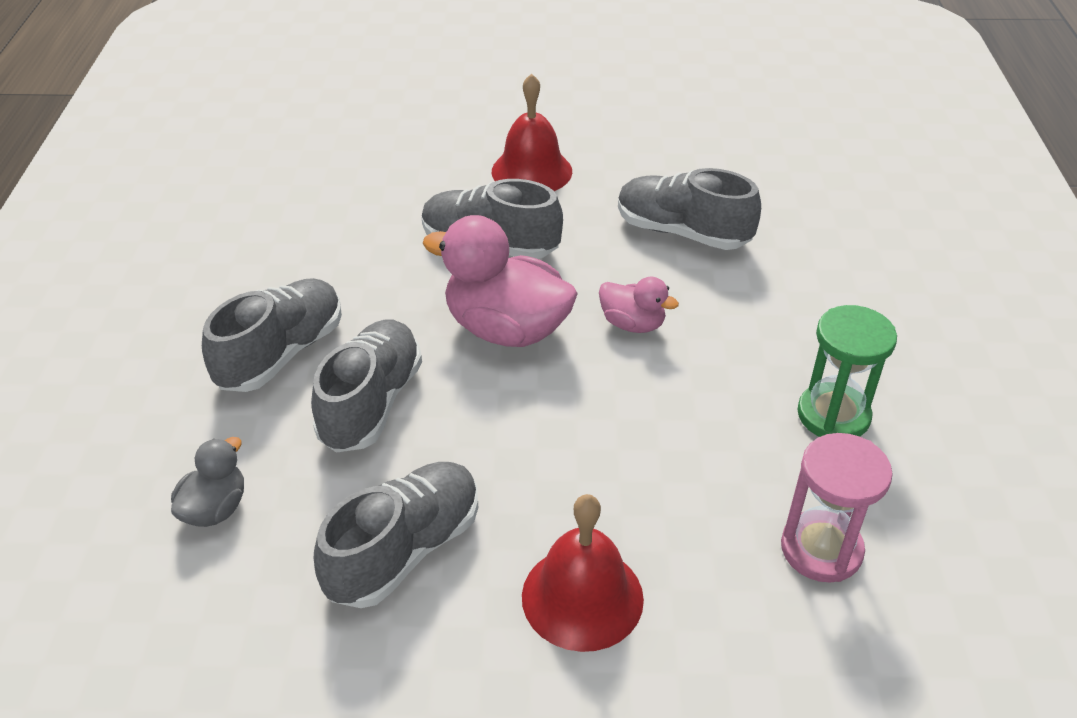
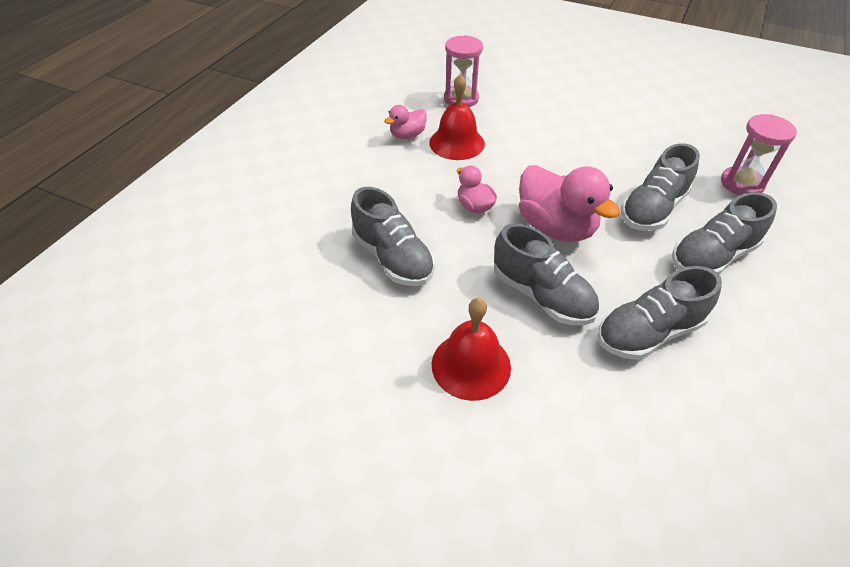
camera: 155 degrees left, 5 degrees up
(215, 508) = (742, 183): grey duck -> pink hourglass
(404, 550) = (643, 143): grey shoe -> grey shoe (648, 332)
(582, 597) = (569, 111): red bell -> red bell (457, 143)
(833, 415) = (407, 135): green hourglass -> pink duck

